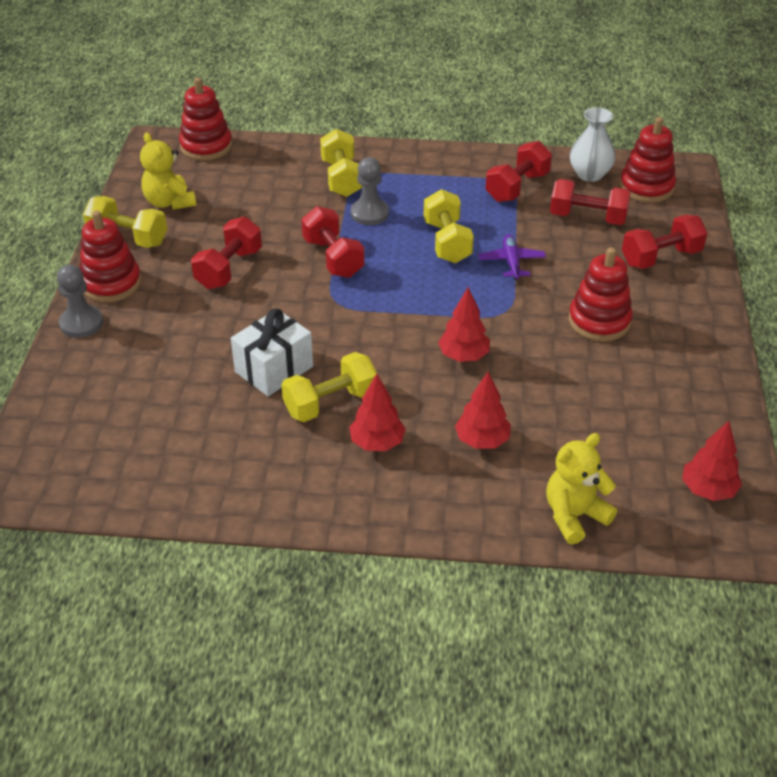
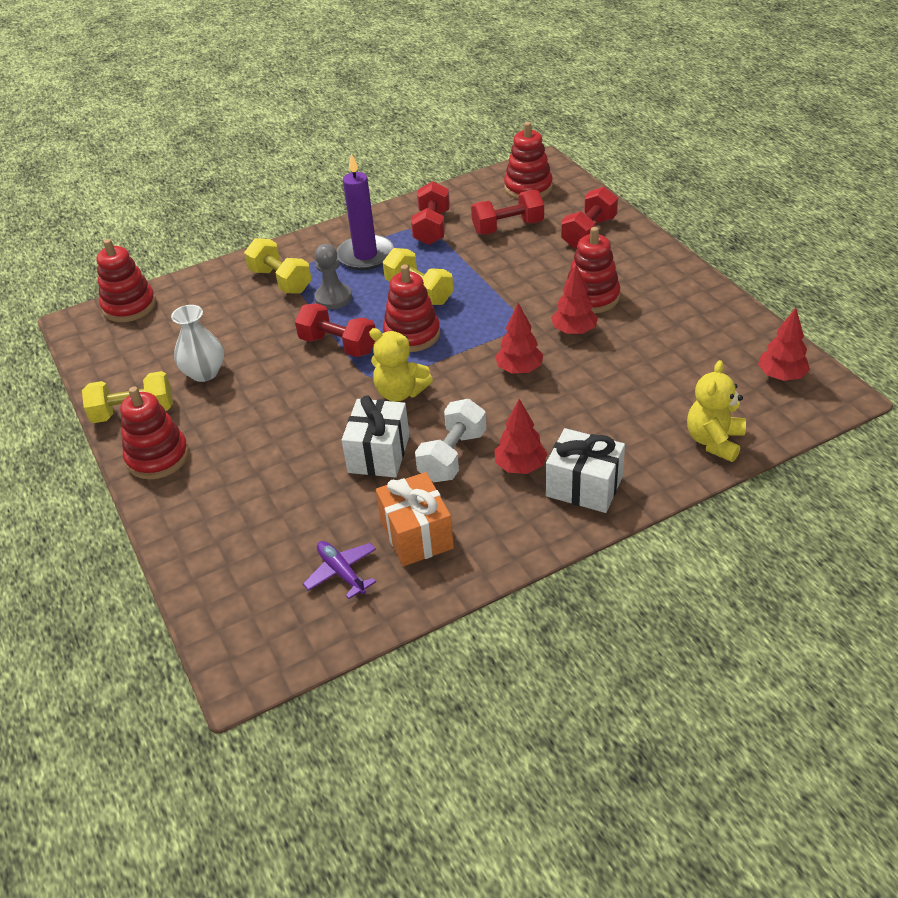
camera: 30 degrees left, 0 degrees up
(81, 323) = (164, 503): grey pawn -> none
(169, 202) = (143, 366): yellow teddy bear -> yellow teddy bear (400, 392)
(229, 269) = (256, 395): red dumbbell -> none
(236, 454) = (416, 535): none -> orange gift
(330, 403) = (452, 456): yellow dumbbell -> white dumbbell
(402, 278) = (412, 334): none -> red stacking toy
(413, 491) = (584, 487): none -> white gift
(433, 187) = (365, 255): none -> purple candle
(482, 440) = (596, 423): red tree -> red tree (574, 331)
(511, 262) = (484, 284): purple plane -> purple plane (341, 572)
(589, 174) = (477, 196): white vase -> white vase (204, 373)

